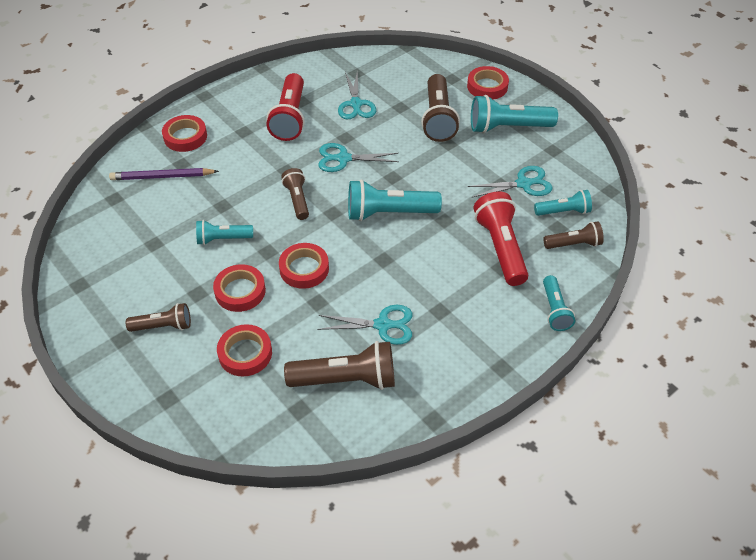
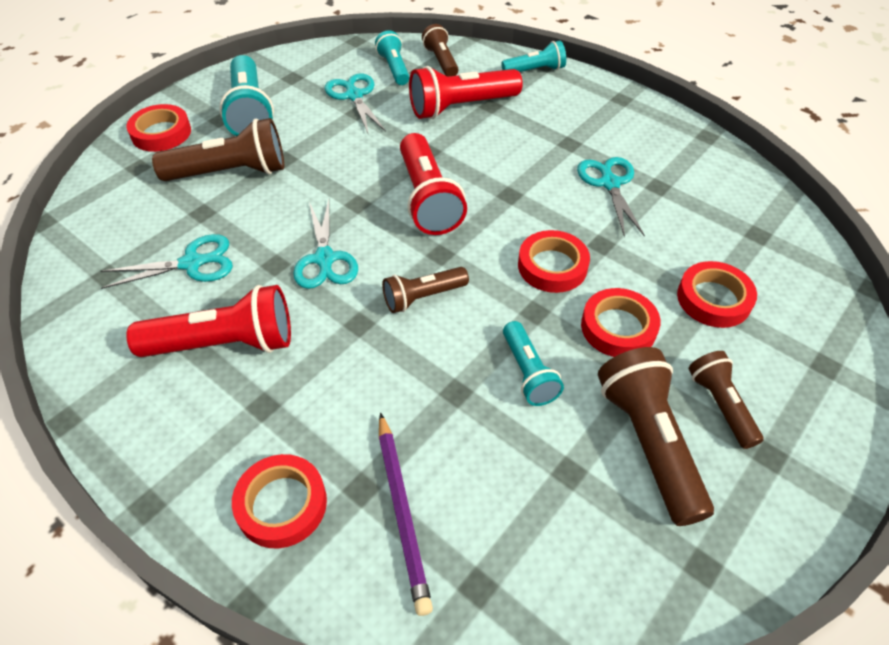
camera: 100 degrees left, 0 degrees up
(346, 379) = (697, 202): brown flashlight -> brown flashlight (648, 442)
(389, 213) = (428, 199): turquoise flashlight -> red flashlight

